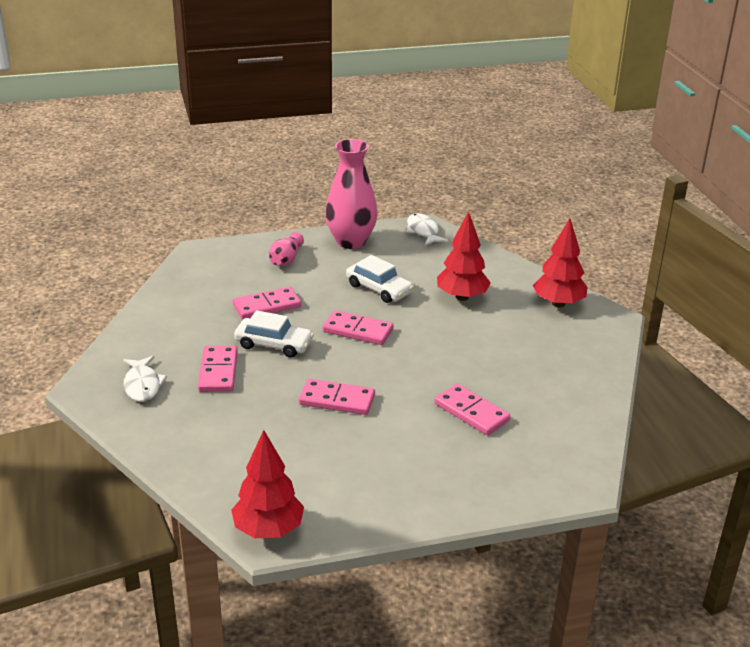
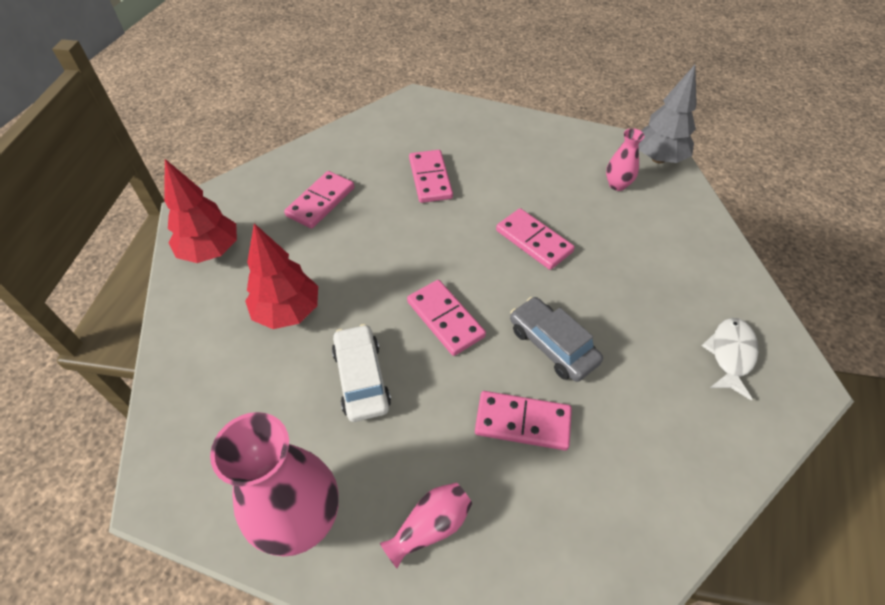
camera: 145 degrees left, 20 degrees up
(218, 371) = (635, 334): pink domino -> pink domino (320, 202)
(268, 530) = (658, 158): red tree -> grey tree
(274, 344) = (552, 345): white car -> grey car
(296, 480) = (617, 185): none -> pink vase
(423, 231) = (180, 479): white fish -> none

